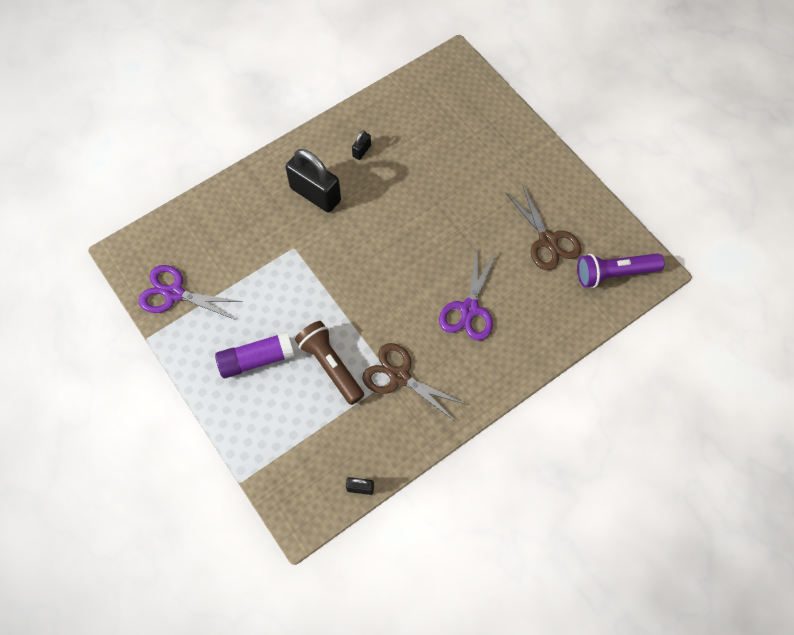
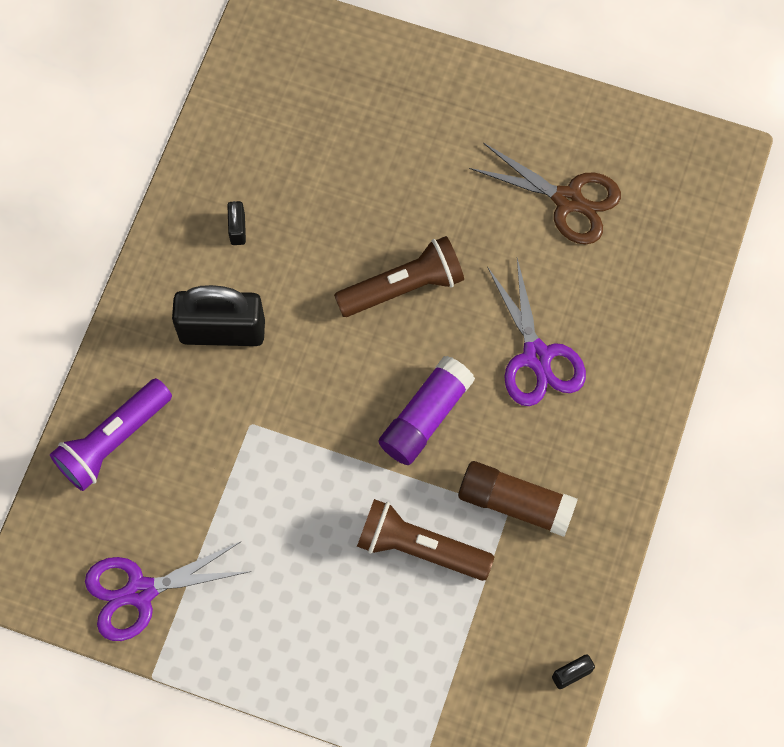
camera: 35 degrees left, 5 degrees up
(256, 359) = (319, 604): purple glue stick -> purple glue stick (425, 417)
(399, 377) = (515, 503): brown scissors -> brown glue stick
(425, 230) = (403, 287): none -> brown flashlight
(614, 273) = (678, 192): purple flashlight -> purple flashlight (113, 440)

